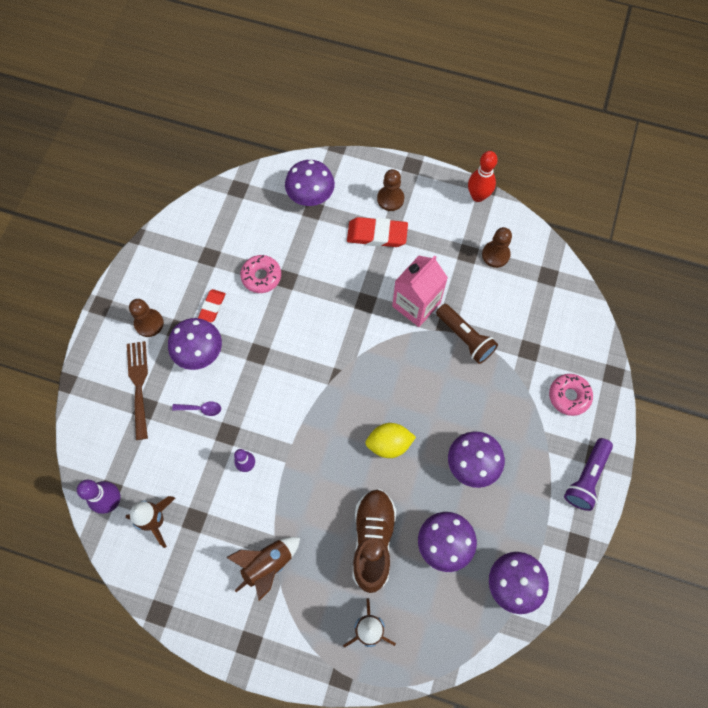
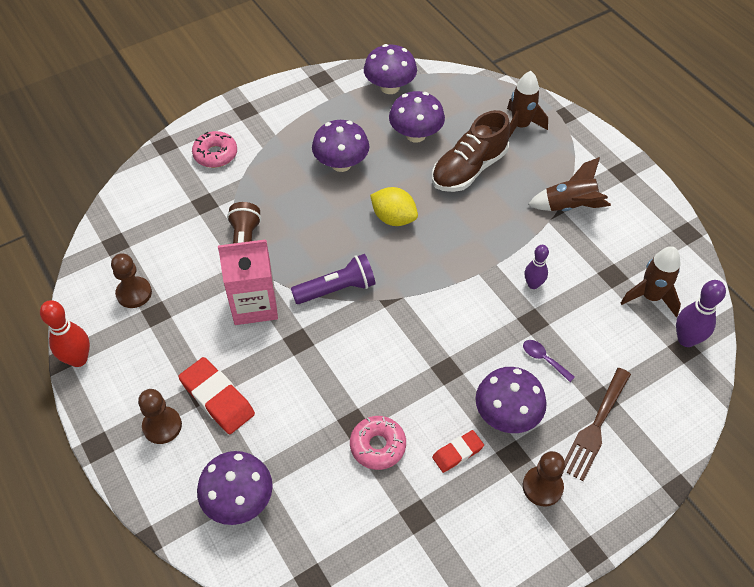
camera: 140 degrees left, 15 degrees down
(586, 478) = (268, 104): purple flashlight -> purple flashlight (337, 289)

